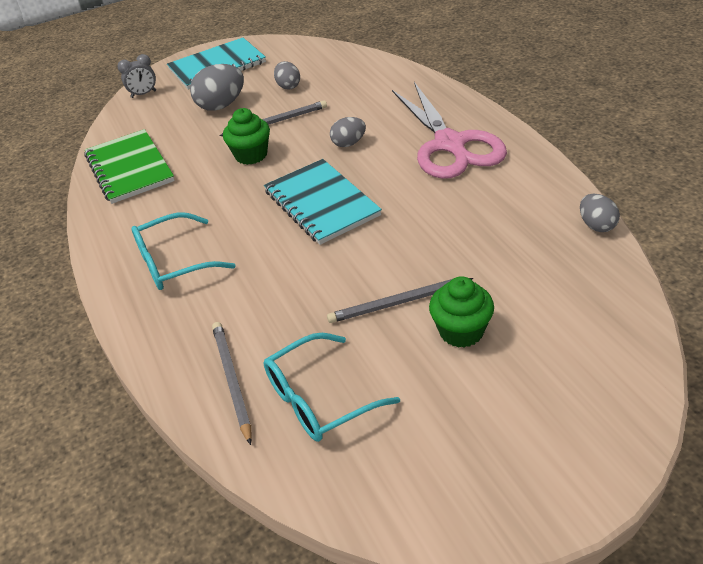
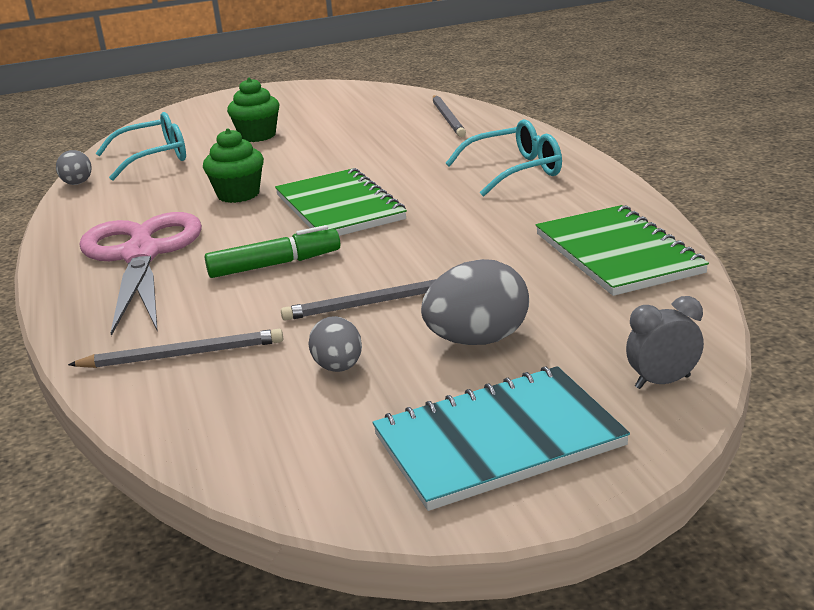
camera: 175 degrees left, 15 degrees down
(251, 155) = (423, 259): green cupcake -> green cupcake (238, 194)
(320, 398) = (380, 113): turquoise glasses -> turquoise glasses (153, 158)
(321, 203) = (339, 207): turquoise notebook -> green notebook
(349, 143) = (274, 264): grey egg -> green marker
(398, 303) = (297, 147): grey pencil -> grey pencil (183, 355)

